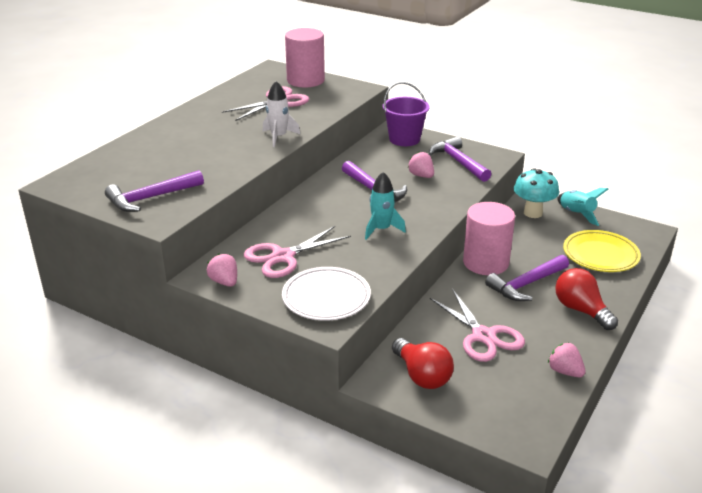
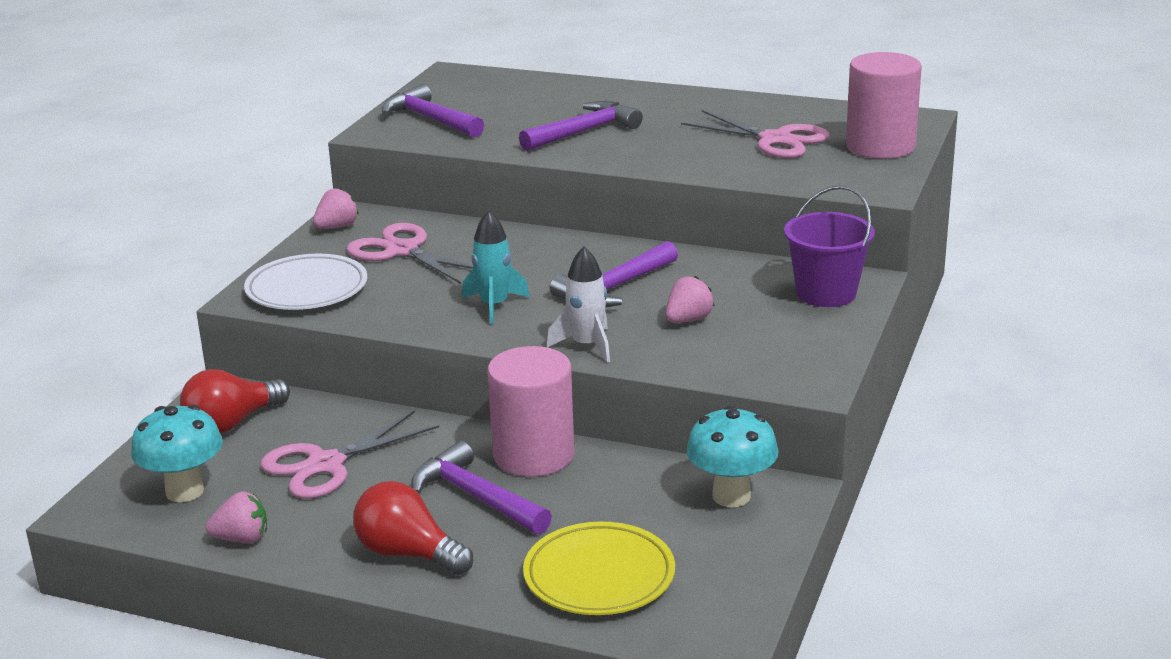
camera: 80 degrees right, 5 degrees down
(279, 137) = (642, 158): white rocket -> white rocket (587, 345)
(458, 162) = (761, 348): purple hammer -> purple hammer (584, 132)
(508, 397) = (184, 491): none -> turquoise mushroom
(565, 371) = (242, 539): pink strawberry -> pink strawberry turned 45 degrees clockwise
(576, 214) = (750, 547): turquoise rocket -> none
(581, 310) = (408, 554): red light bulb -> red light bulb turned 105 degrees counterclockwise

